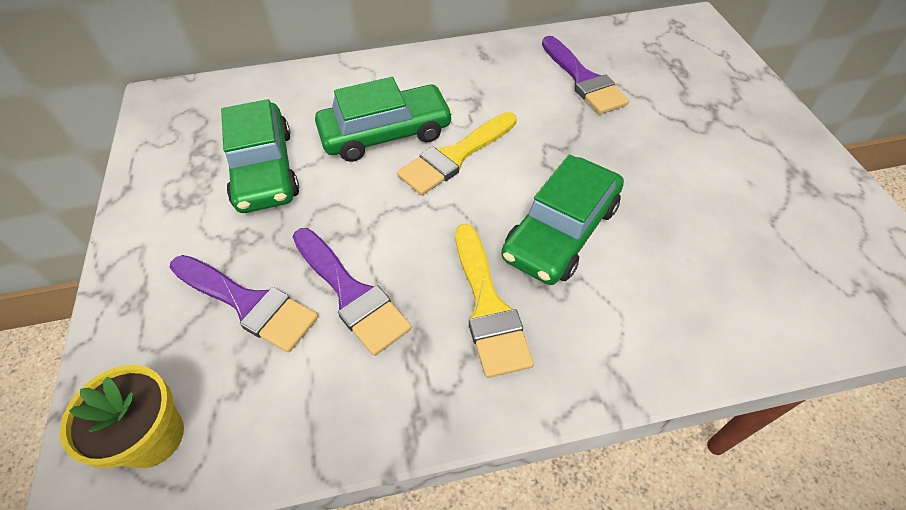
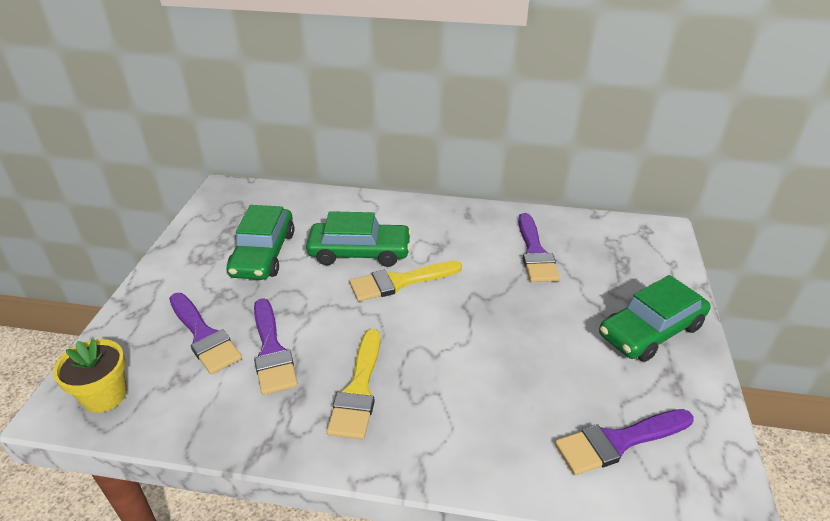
camera: 20 degrees right, 15 degrees down
(561, 231) = (444, 356): green car -> green car (650, 330)
(795, 266) = (618, 441): none -> purple brush

